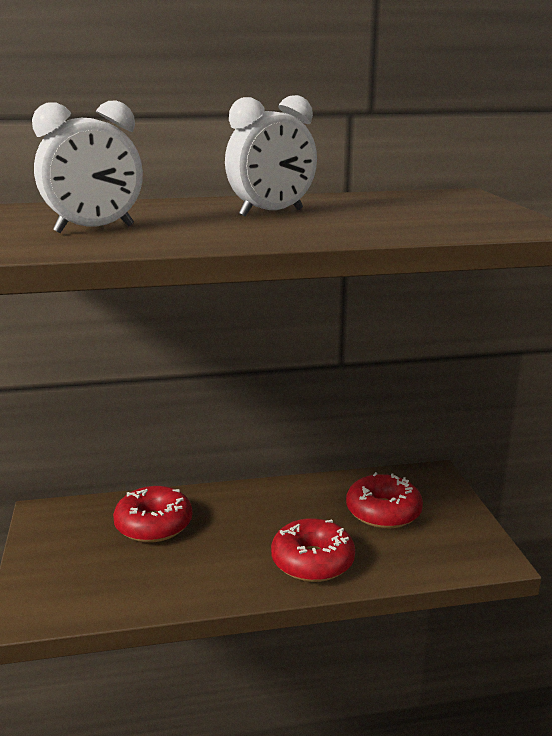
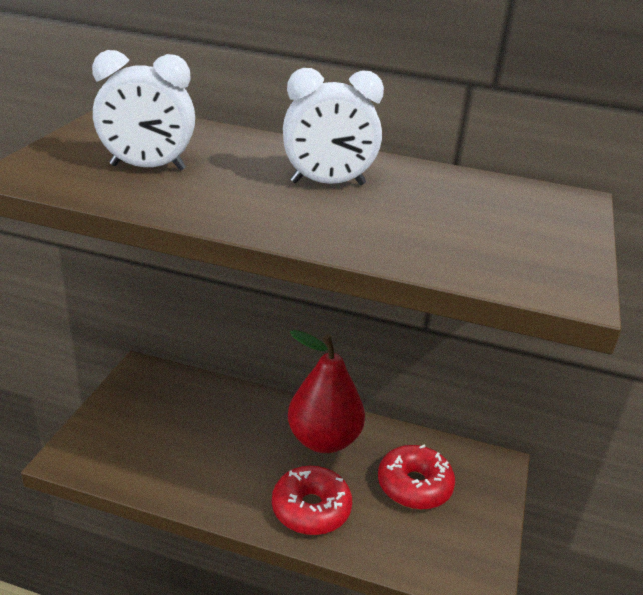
camera: 25 degrees right, 10 degrees up
(154, 525) = (212, 416): red donut -> none
(277, 507) = (323, 440): none -> red pear

